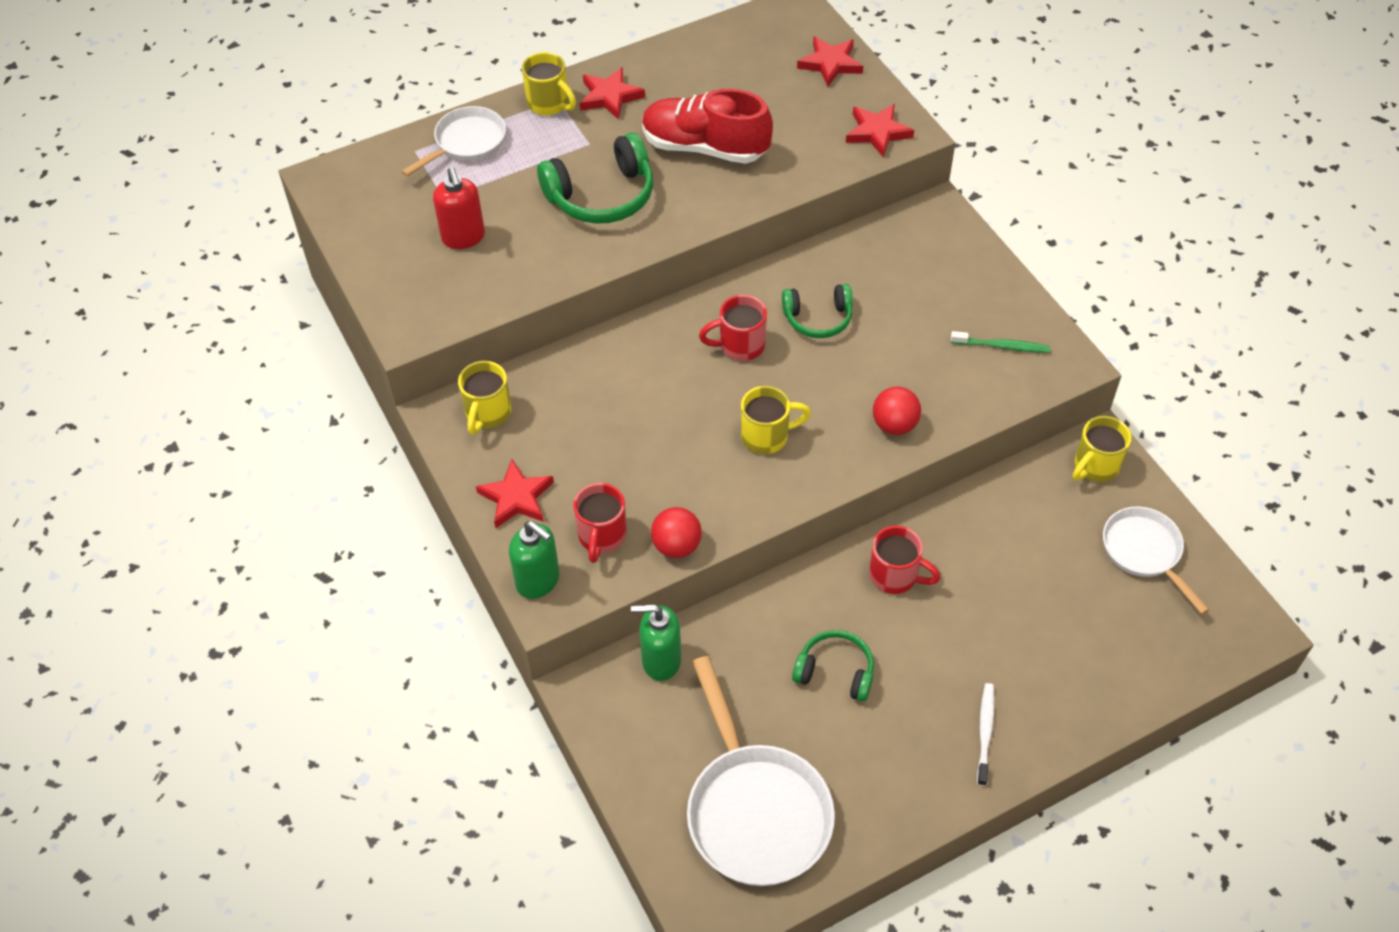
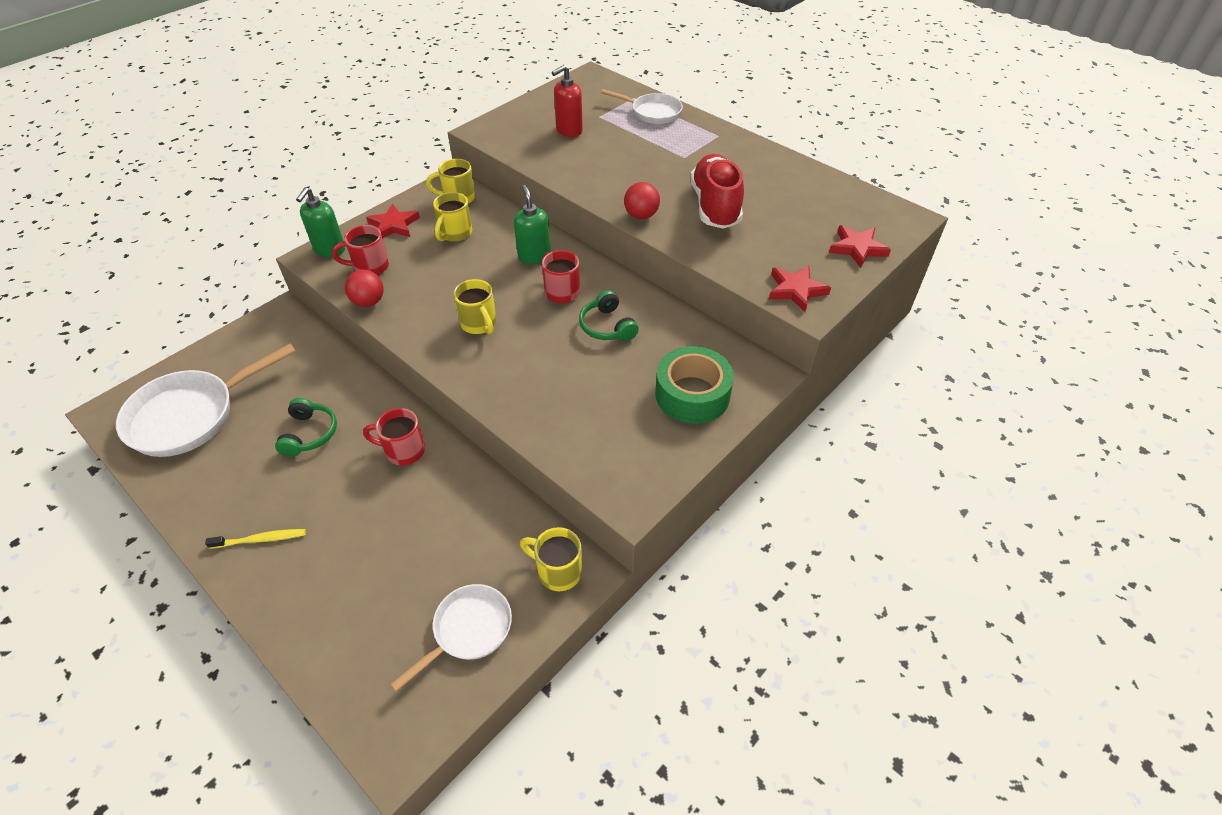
camera: 70 degrees right, 5 degrees down
(549, 104) = (711, 133): yellow mug -> yellow mug (455, 234)
(602, 196) = (637, 173): green headphones -> none
(610, 96) = (737, 155): red star -> none
(661, 660) = (309, 341): green soap dispenser -> green soap dispenser (534, 256)
(894, 425) = (514, 393): red ball -> red ball (641, 215)
(895, 576) = (403, 451): red mug -> red mug turned 90 degrees clockwise
(948, 277) = (692, 394): none -> green tape
(985, 733) = (260, 539): white toothbrush -> yellow toothbrush
(1001, 346) = (629, 446): green toothbrush -> none

